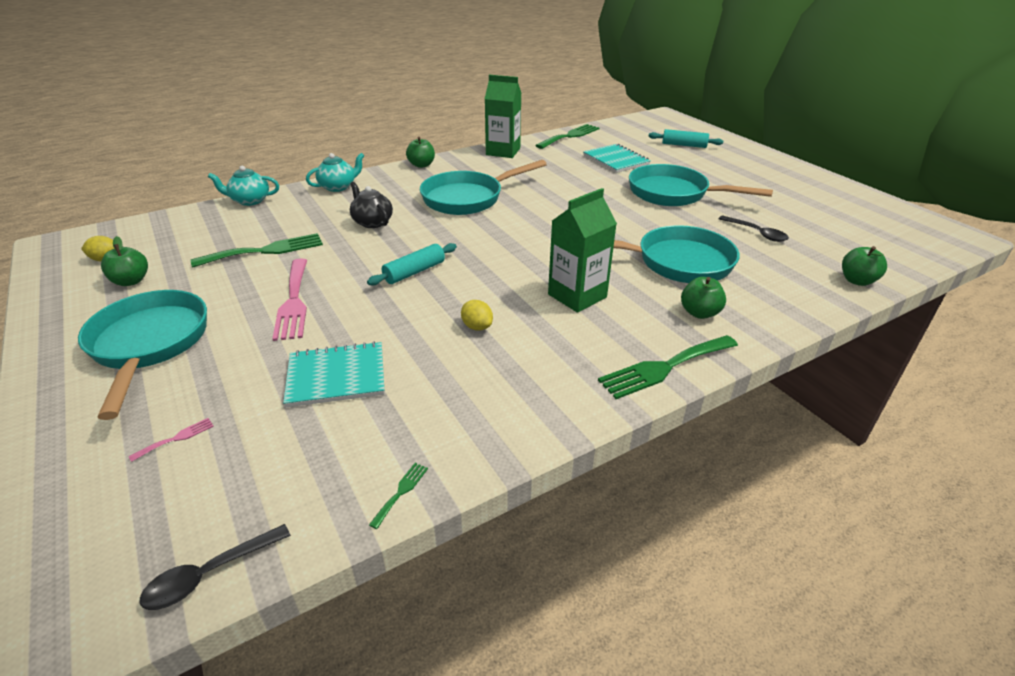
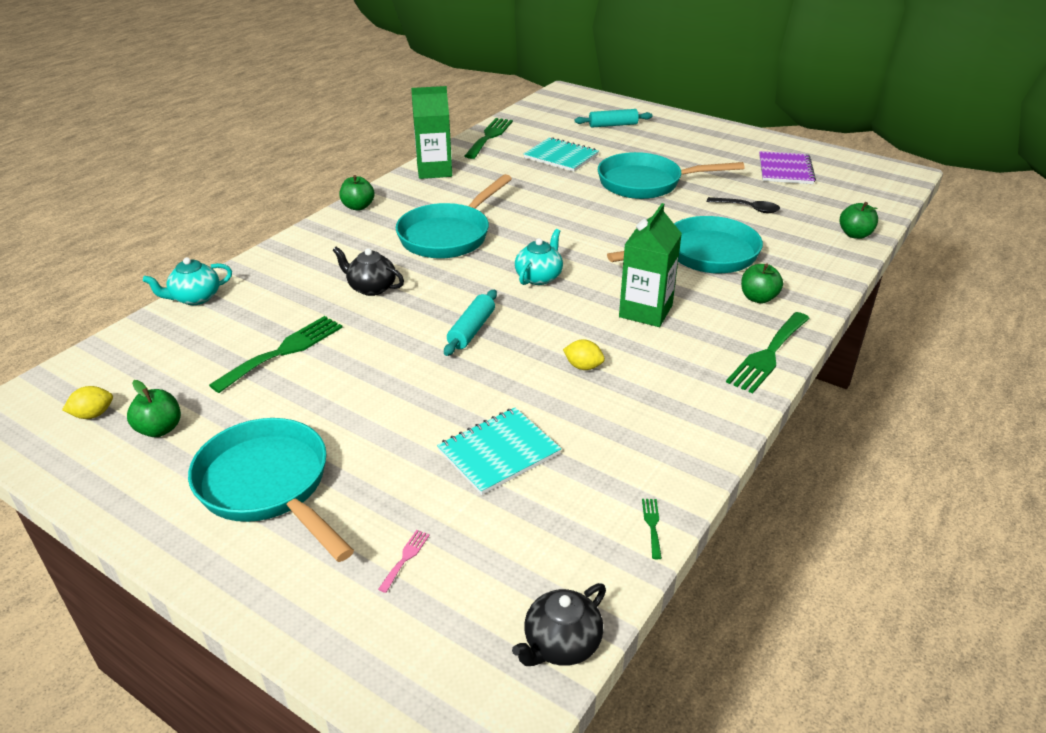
camera: 25 degrees left, 0 degrees up
(209, 574) = (561, 644): black spoon -> black teapot
(293, 302) = (378, 396): pink fork -> none
(338, 187) = (287, 255): turquoise teapot -> turquoise teapot (539, 277)
(825, 209) = (785, 170): none -> purple notebook

